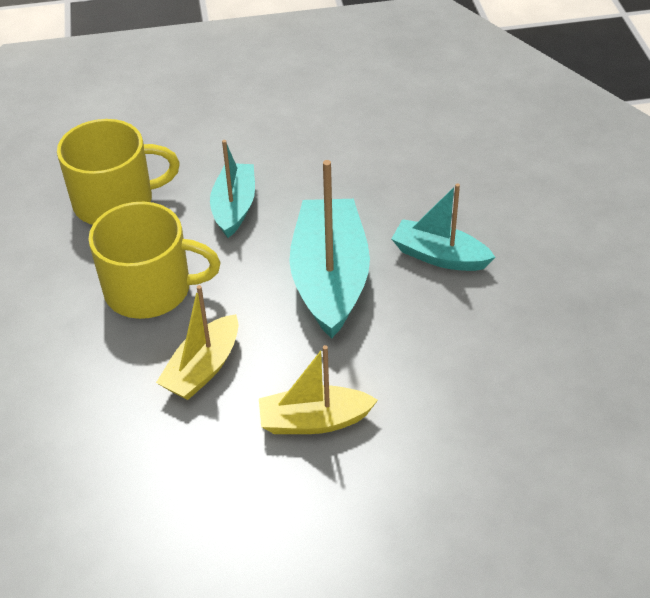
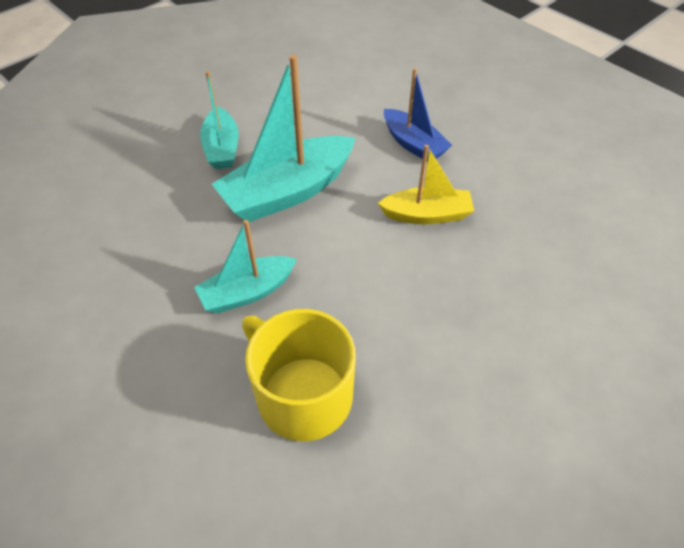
camera: 125 degrees left, 5 degrees up
(151, 289) = (385, 291): yellow mug -> none
(314, 421) = (413, 144): yellow boat -> blue boat

